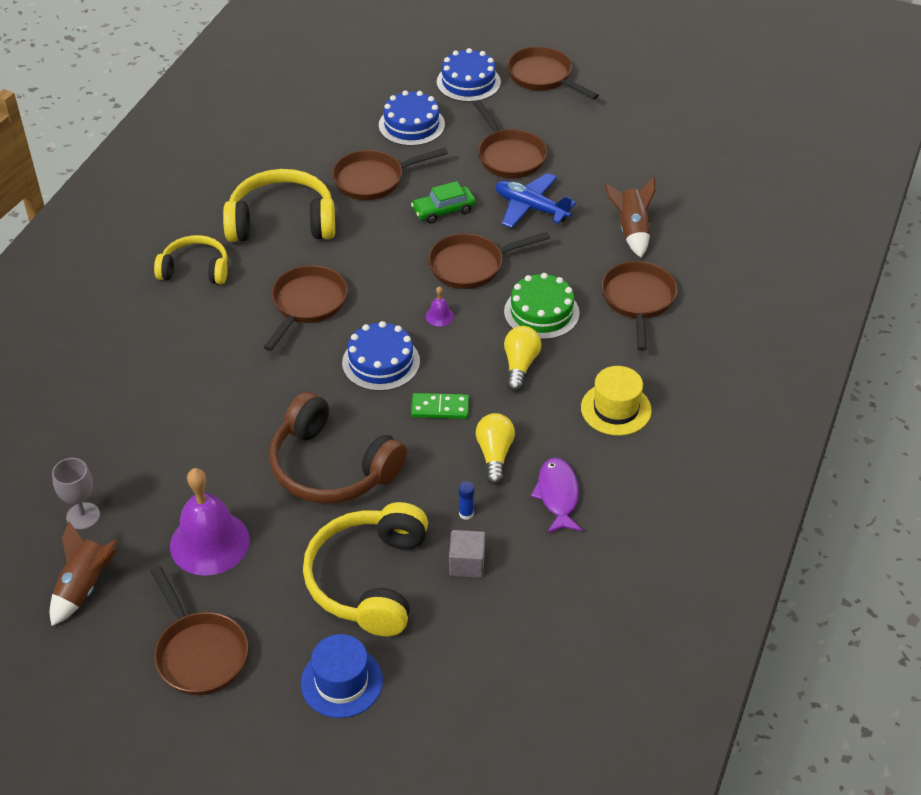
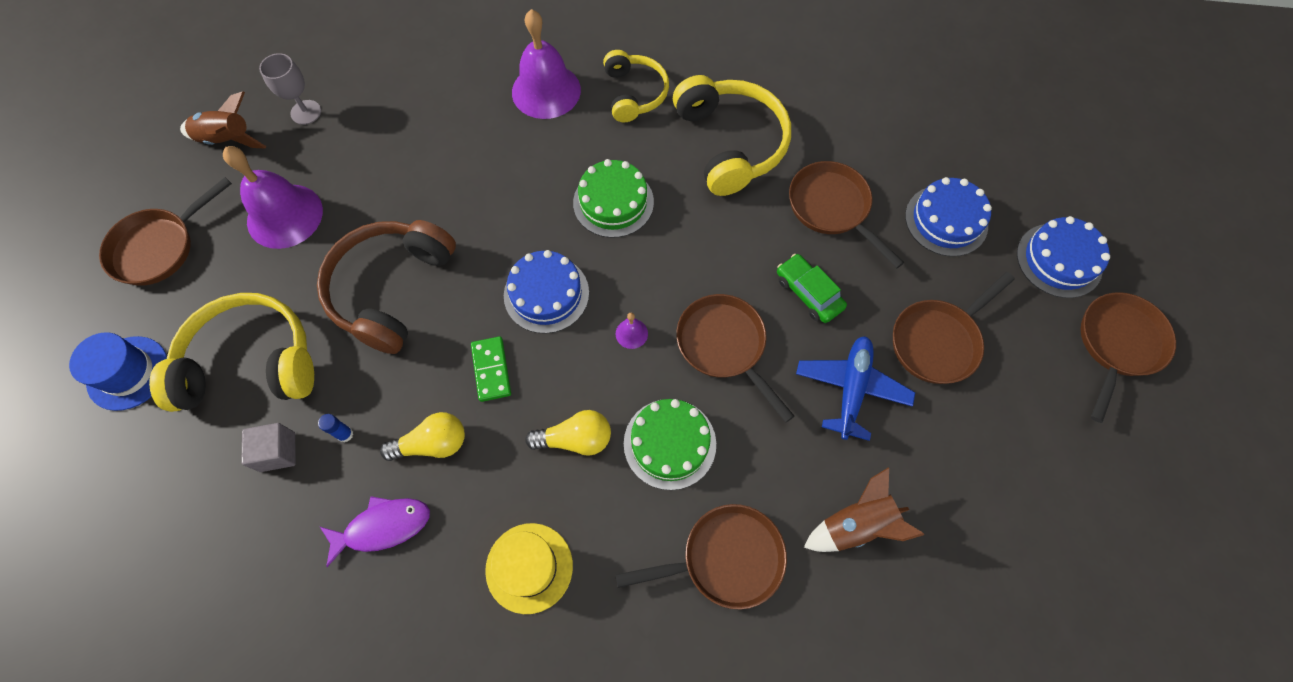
camera: 75 degrees right, 20 degrees up
(159, 328) = (546, 91): none -> purple bell
(307, 304) = (613, 202): brown pan -> green cake

